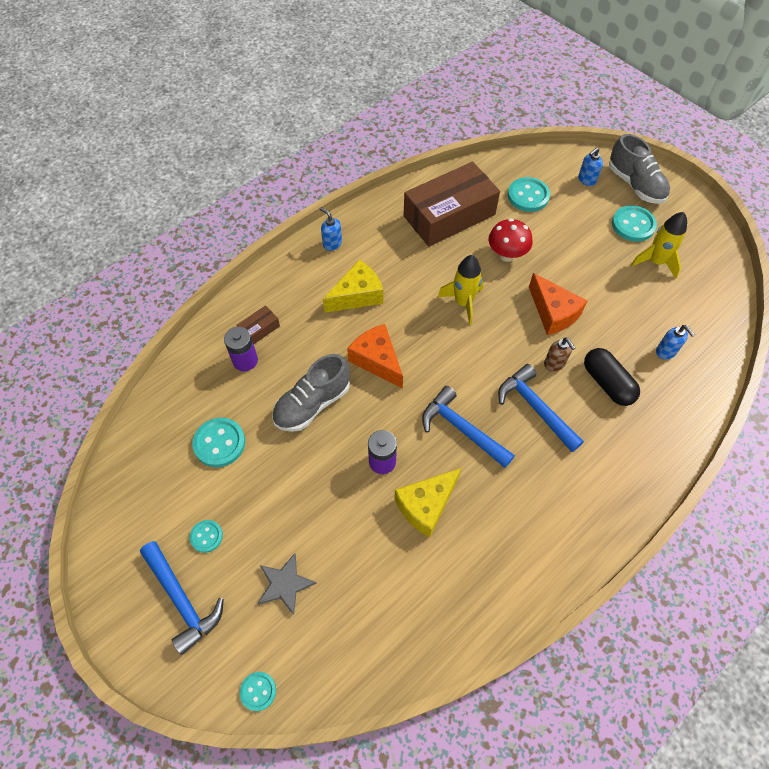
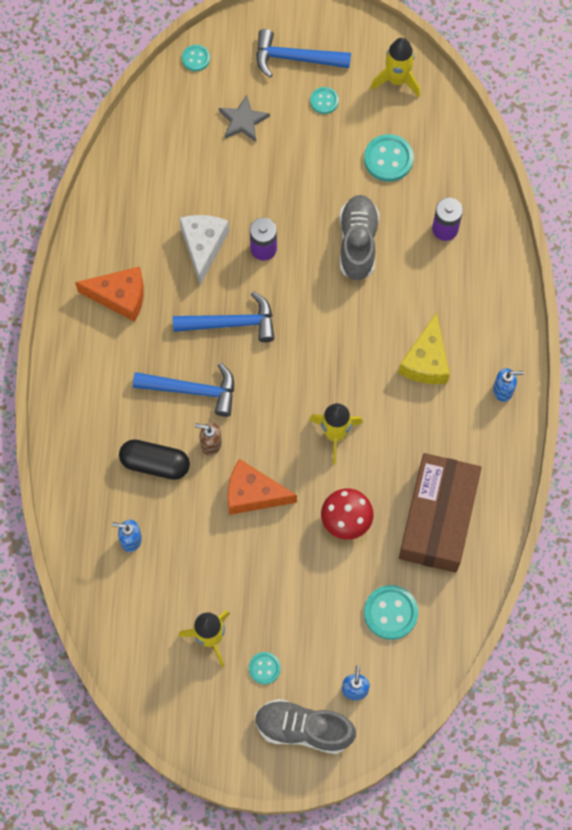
camera: 135 degrees right, 10 degrees up
(136, 498) = (397, 80): none -> yellow rocket
(259, 329) = (465, 261): brown box -> none
(377, 360) = (349, 319): orange cheese -> orange cheese (120, 297)
(426, 505) = (203, 246): yellow cheese -> white cheese
(633, 225) = (264, 668): turquoise button -> turquoise button, size x0.58

